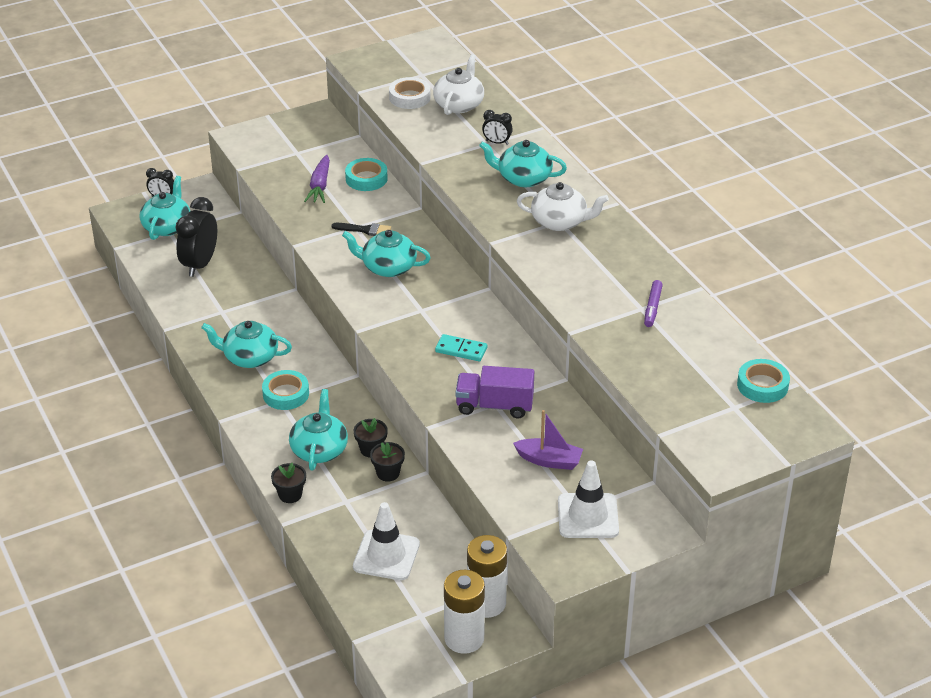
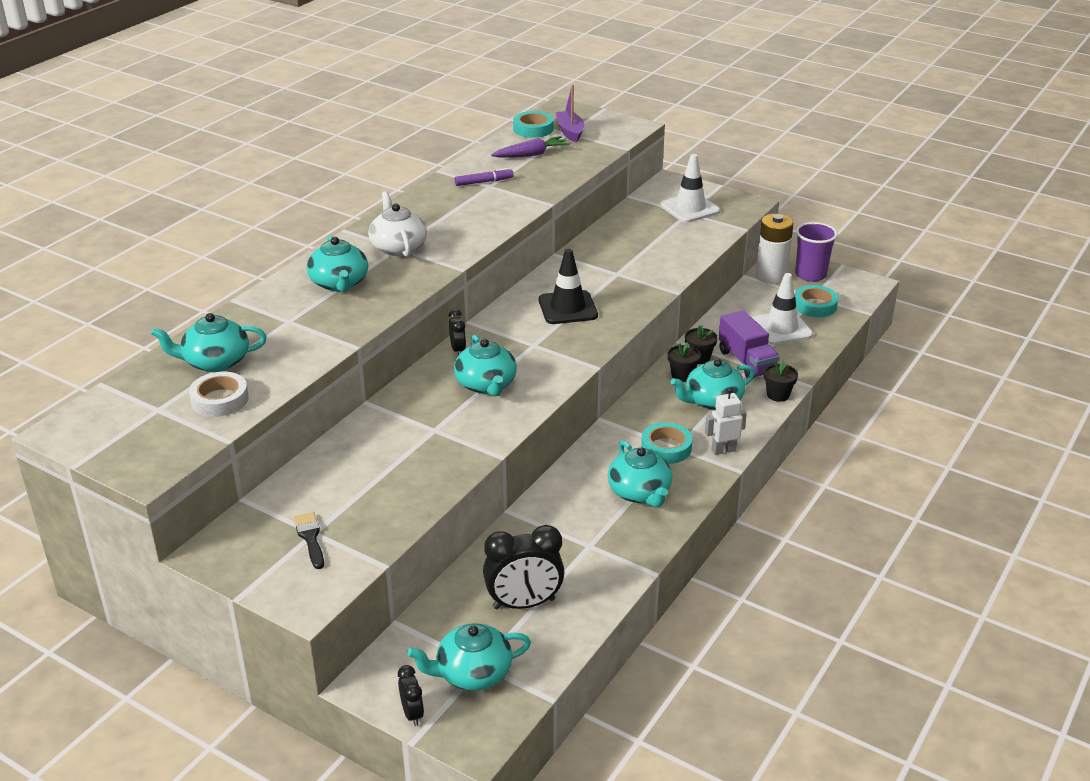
camera: 120 degrees left, 5 degrees down
(252, 424) = (723, 450): none -> white robot
(320, 186) = (374, 485): purple carrot -> purple carrot (531, 154)
(365, 230) = (435, 421): black brush -> black brush (310, 538)
(366, 179) = (335, 457): turquoise tape -> turquoise tape (815, 305)
(459, 104) = (215, 362): white teapot -> turquoise teapot
(461, 350) = (567, 308): turquoise domino -> black traffic cone
(464, 638) = (810, 275): white battery -> purple cup
(494, 406) = (620, 273): purple truck -> purple truck (746, 362)
(497, 142) = (281, 316): black clock -> black clock (458, 350)
(549, 460) = (653, 235): purple boat -> purple boat (570, 132)

